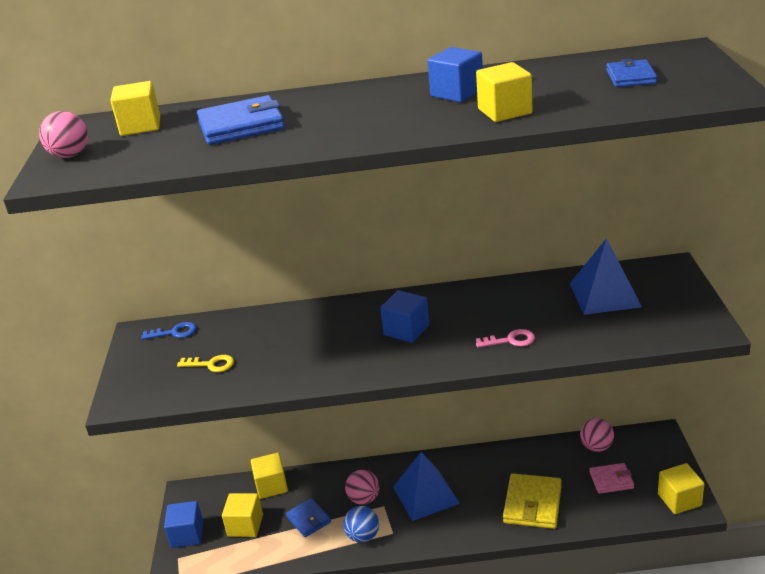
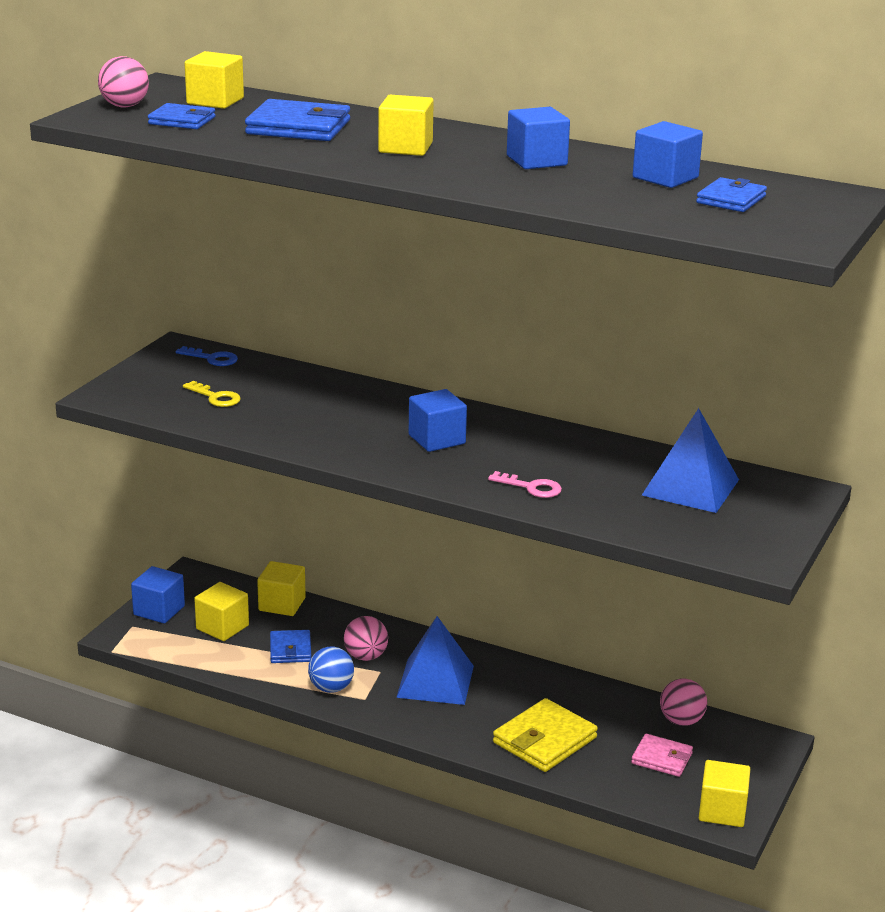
camera: 25 degrees right, 5 degrees down
(138, 152) = (182, 121): none -> blue wallet
(504, 111) = (550, 189): yellow cube -> yellow cube (405, 148)
(561, 76) = (665, 178): none -> blue cube

